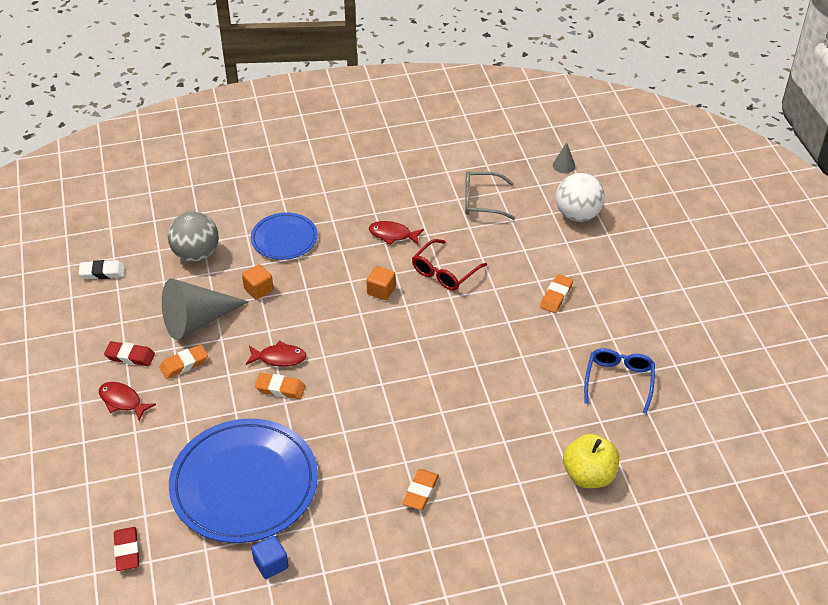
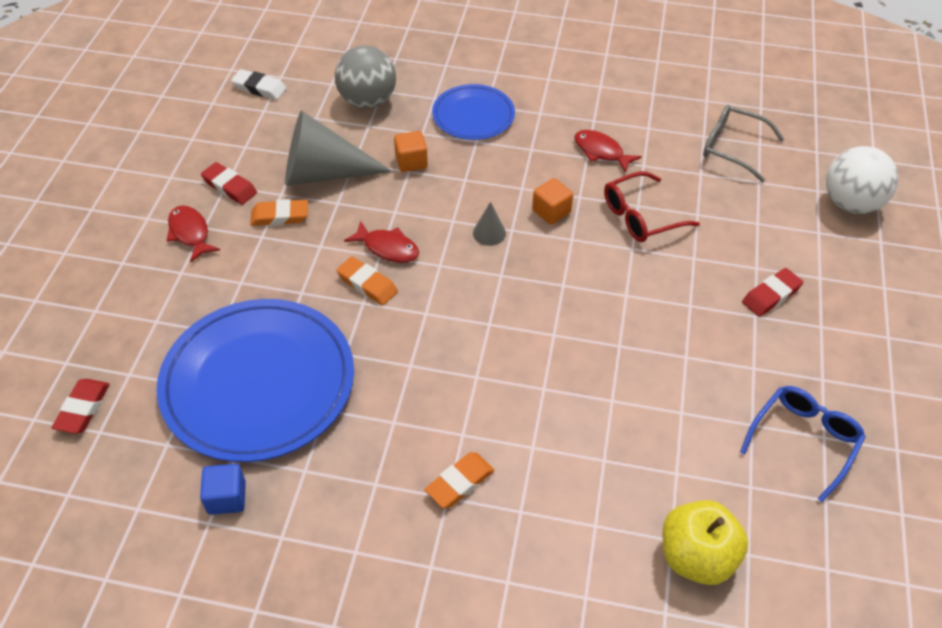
camera: 25 degrees right, 5 degrees up
(556, 296) = (771, 295): orange eraser -> red eraser
(563, 165) = (861, 138): grey cone -> grey cone (489, 233)

